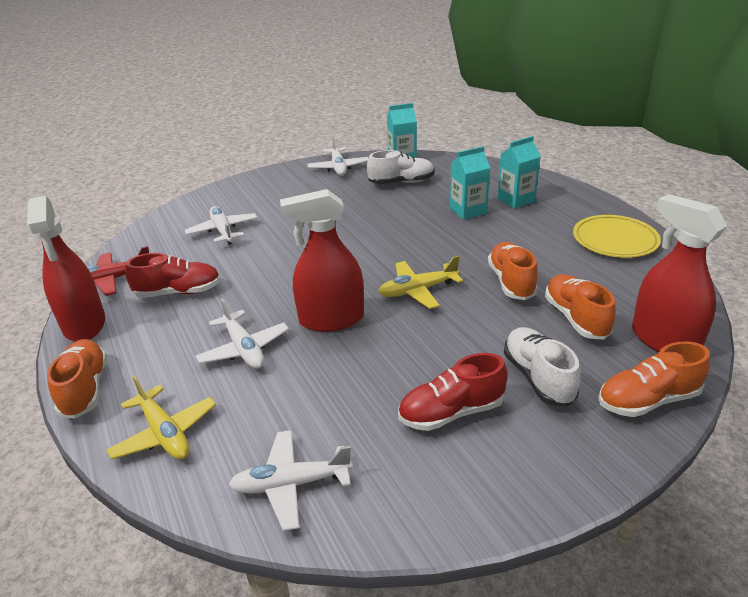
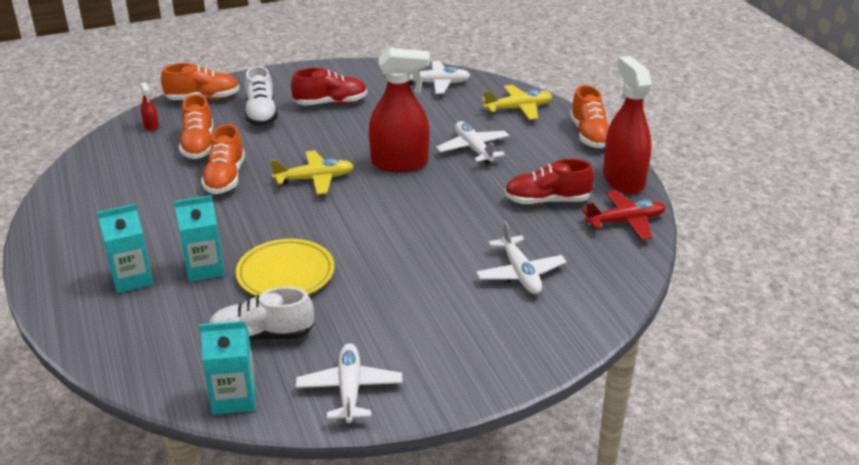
camera: 175 degrees left, 0 degrees up
(165, 433) = (518, 108): yellow plane -> yellow plane turned 105 degrees clockwise
(615, 240) = (83, 209): yellow plate -> yellow plate (285, 273)
(664, 340) = (151, 126): red spray bottle -> red spray bottle, size x0.41

